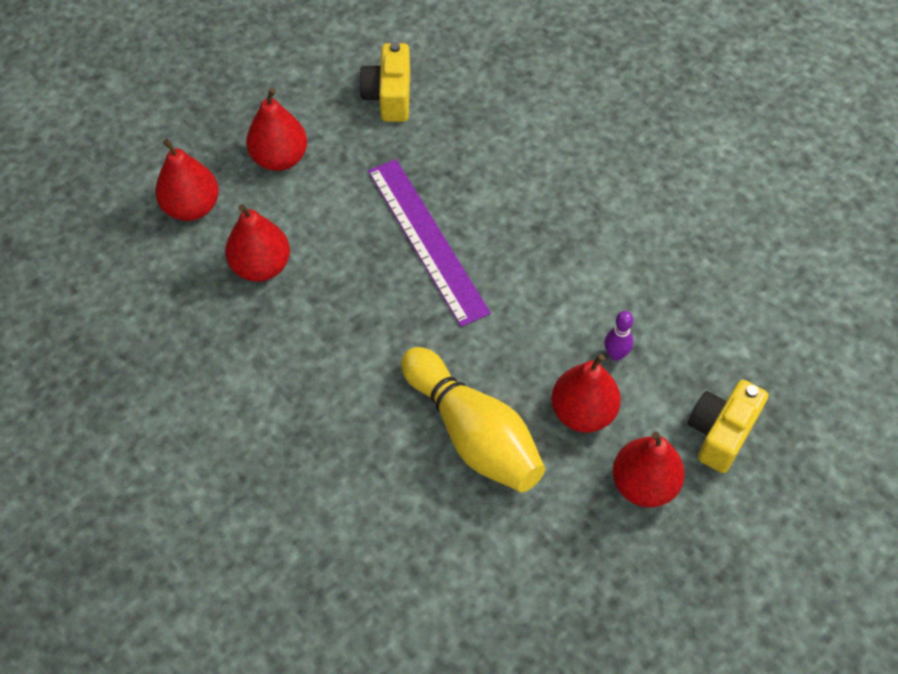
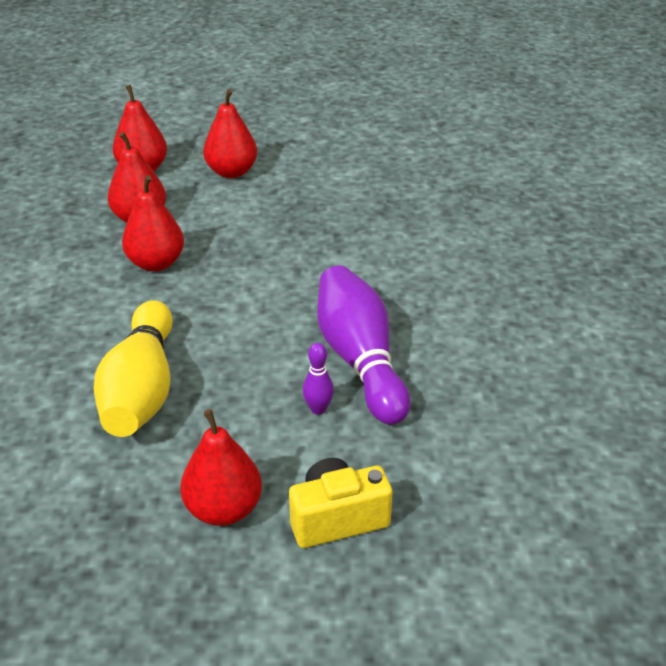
camera: 40 degrees right, 20 degrees down
(389, 96) = (351, 175): yellow camera -> none
(427, 240) = (268, 262): purple ruler -> none
(583, 412) = (241, 429): red pear -> red pear (156, 263)
(598, 289) = (360, 360): none -> purple bowling pin

